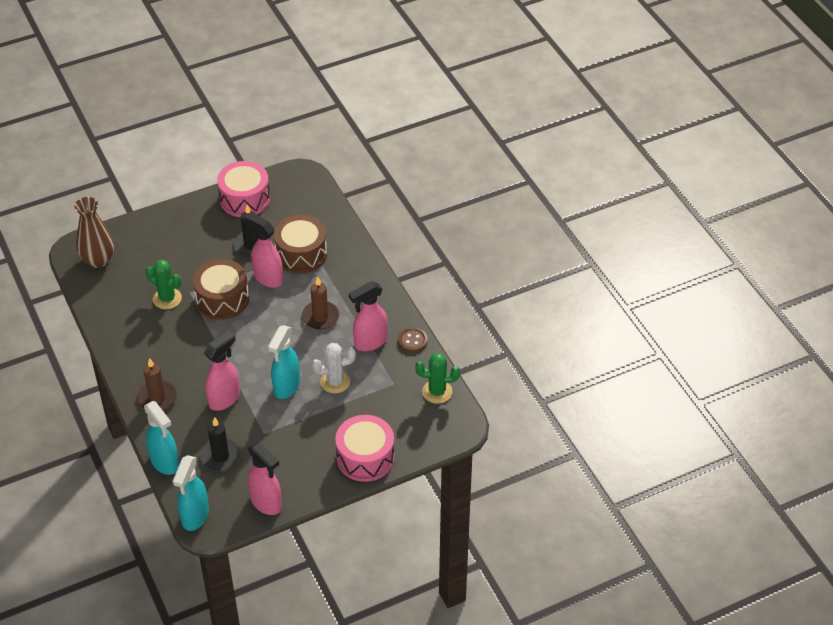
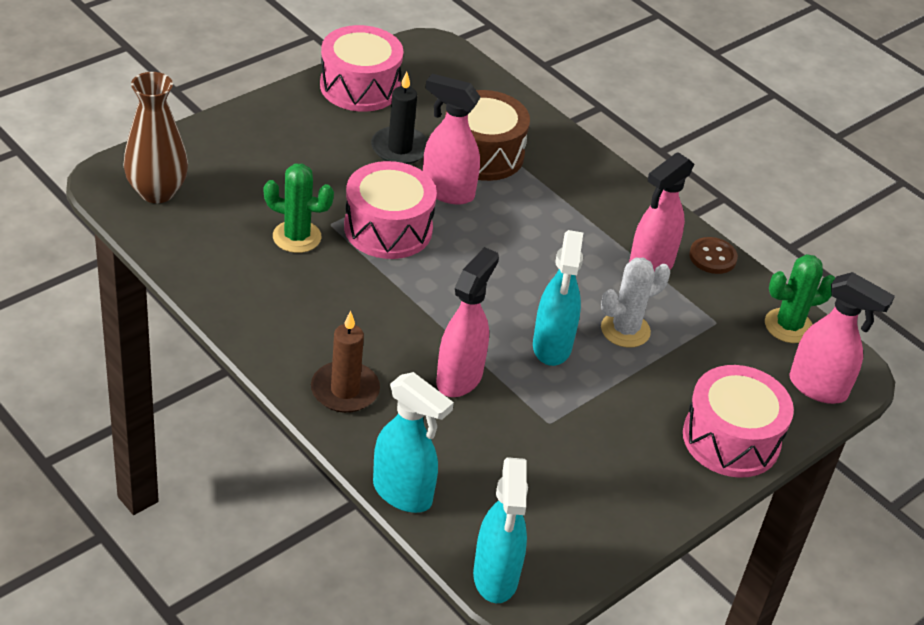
camera: 20 degrees left, 5 degrees down
(220, 456) = (494, 470): black candle -> none
(222, 299) = (388, 228): brown drum -> pink drum
(266, 503) = (607, 535): pink spray bottle -> pink spray bottle (818, 388)
(320, 317) = (555, 238): brown candle -> none

